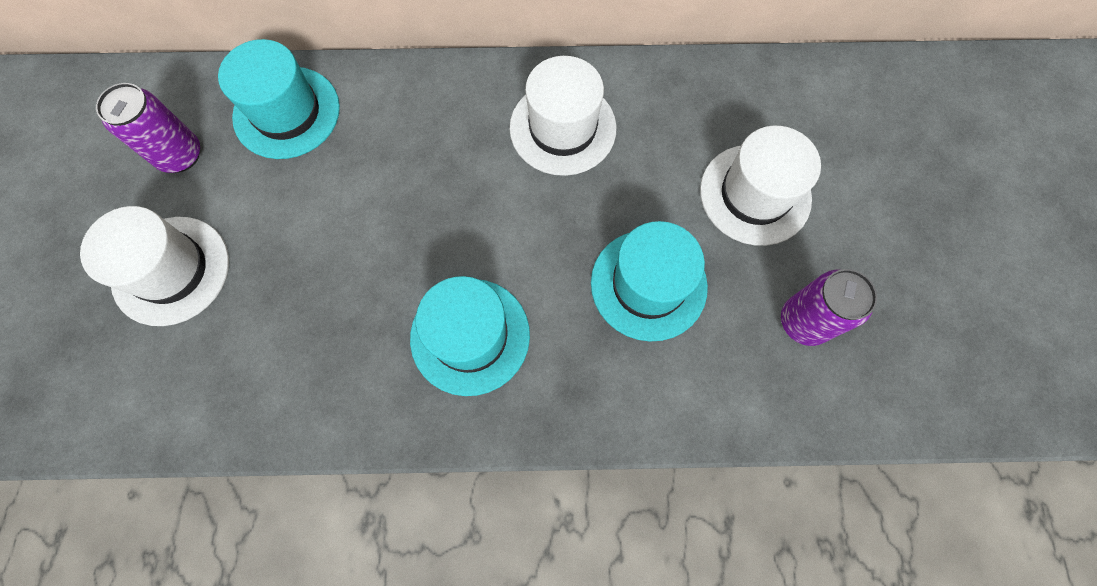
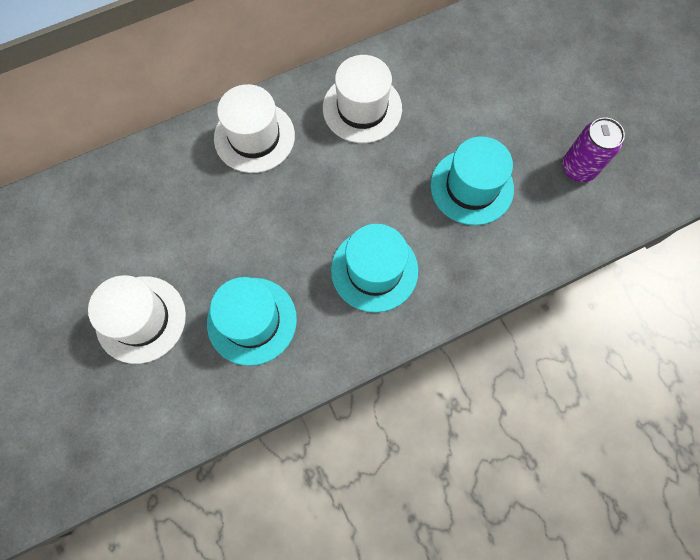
camera: 25 degrees left, 0 degrees up
(180, 155) = (99, 238): purple can -> none
(287, 112) = (161, 176): turquoise hat -> turquoise hat (252, 321)
(755, 194) = (509, 101): white hat -> white hat (254, 137)

